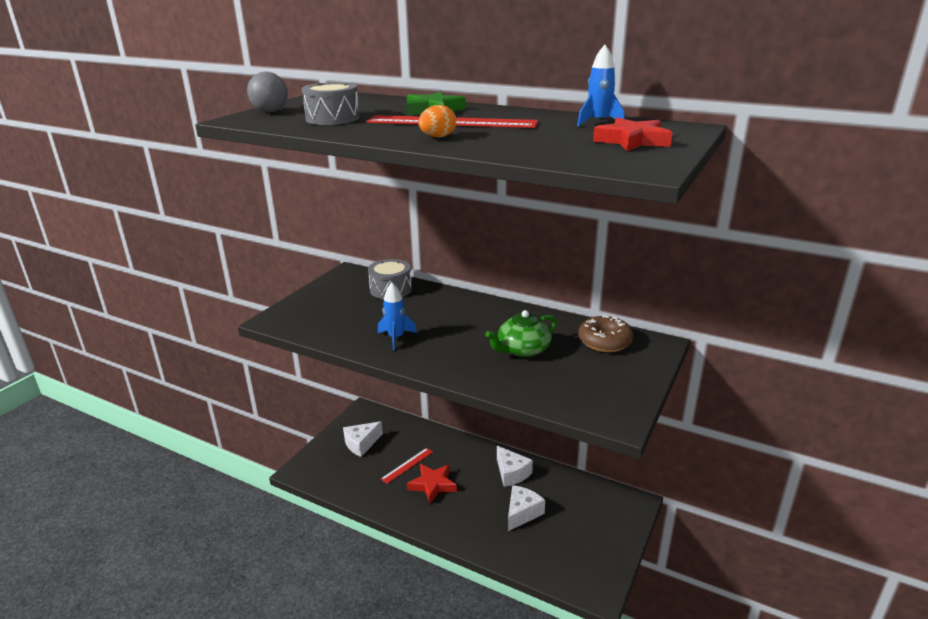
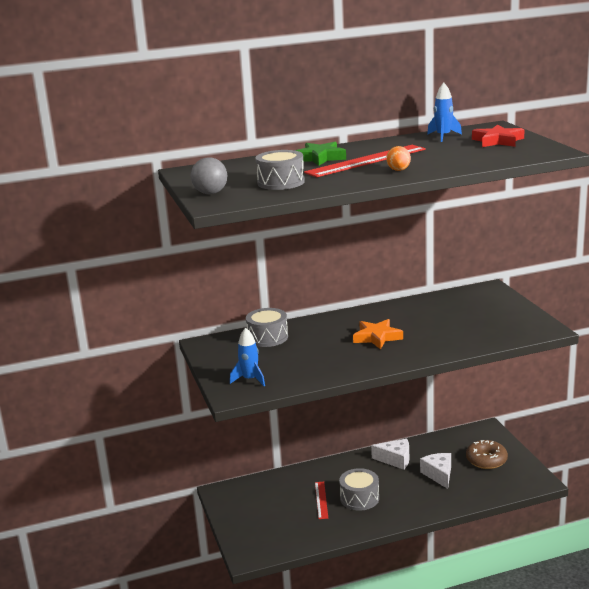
camera: 45 degrees left, 5 degrees down
(361, 444) = (262, 510): white cheese -> none
(396, 338) = (346, 358): blue rocket -> blue rocket (250, 379)
(432, 485) = (359, 498): red star -> grey drum
(457, 334) = (377, 337): none -> orange star
(522, 349) = (432, 325): green teapot -> none
(605, 341) = (463, 300): brown donut -> brown donut (486, 460)

